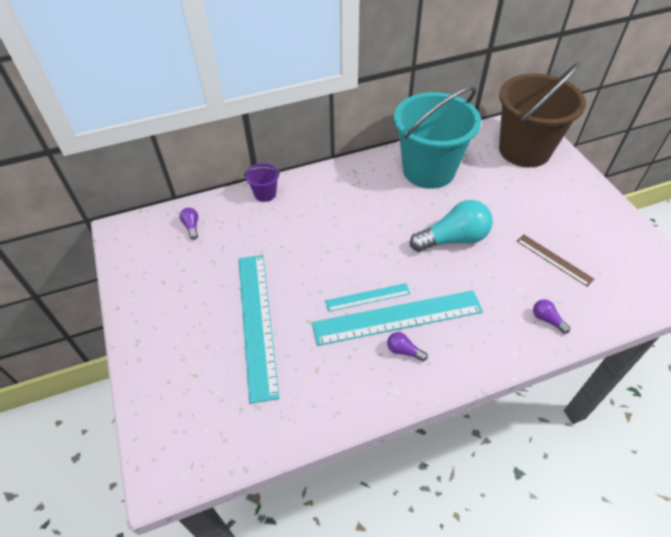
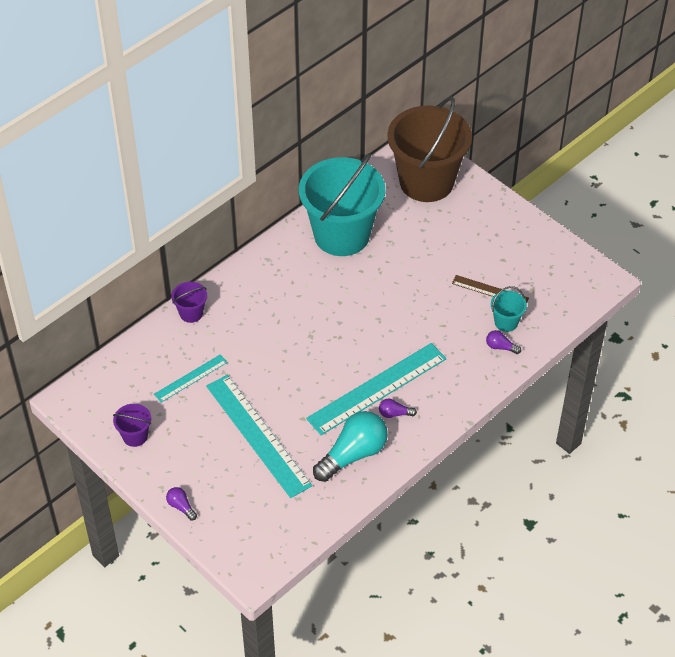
camera: 25 degrees left, 0 degrees up
(149, 282) = (135, 436): none -> purple bucket
(192, 226) = (139, 371): purple light bulb -> purple light bulb (181, 506)
(367, 297) = (343, 380): turquoise ruler -> turquoise ruler (190, 378)
(453, 239) = (395, 300): turquoise light bulb -> turquoise light bulb (353, 454)
(561, 296) = (506, 322): none -> turquoise bucket

